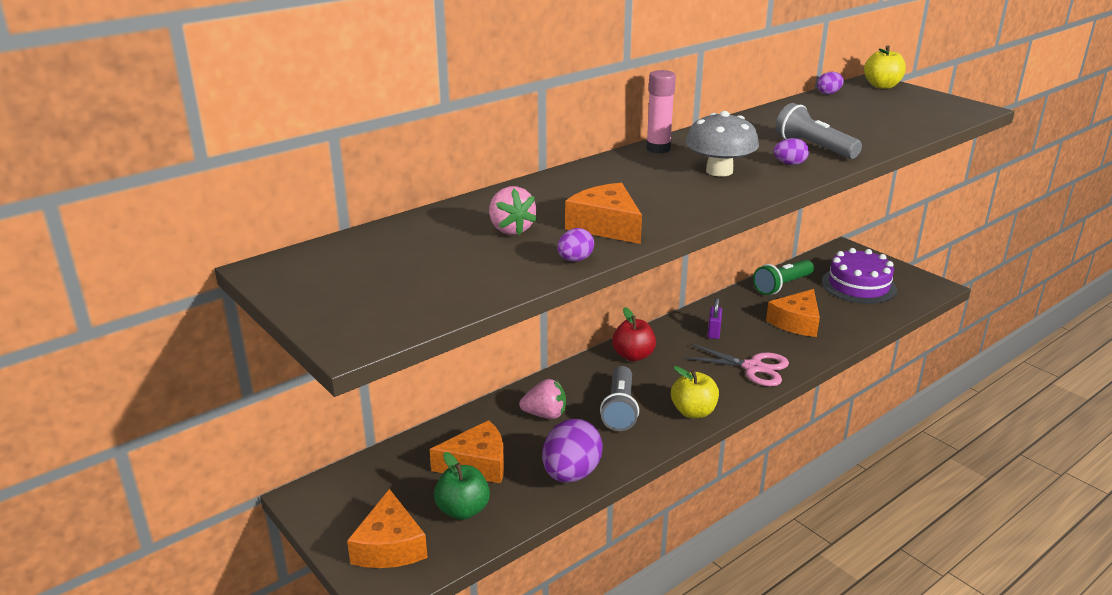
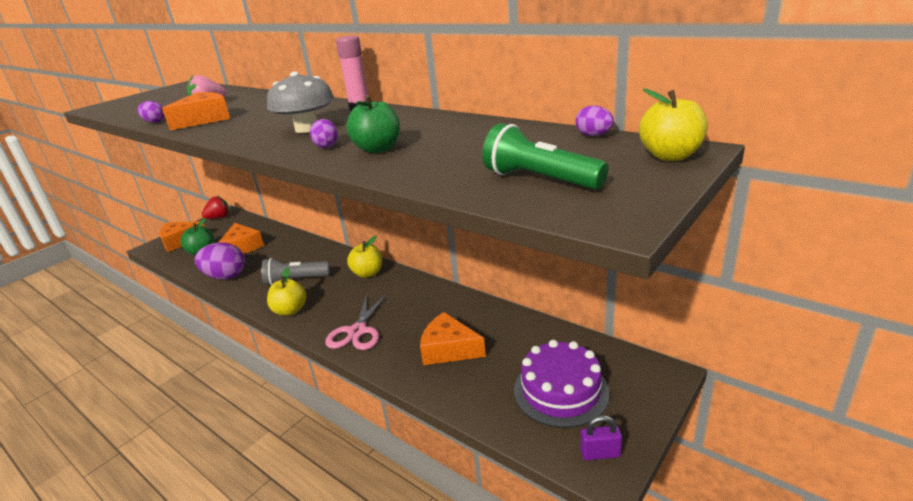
camera: 80 degrees right, 0 degrees up
(317, 504) = (219, 218): none -> red strawberry
(545, 414) = (290, 256): pink strawberry -> none
(633, 356) = (368, 273): red apple -> yellow apple
(713, 332) = (414, 304): purple padlock -> purple padlock (600, 453)
(782, 286) = (526, 332): green flashlight -> green flashlight (539, 179)
(813, 147) = (378, 149): grey flashlight -> green apple

